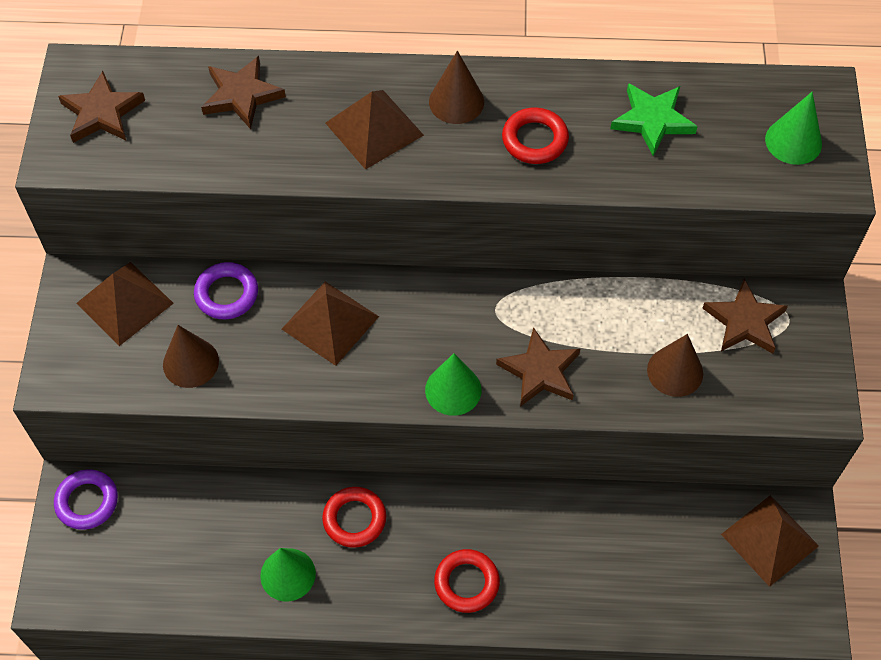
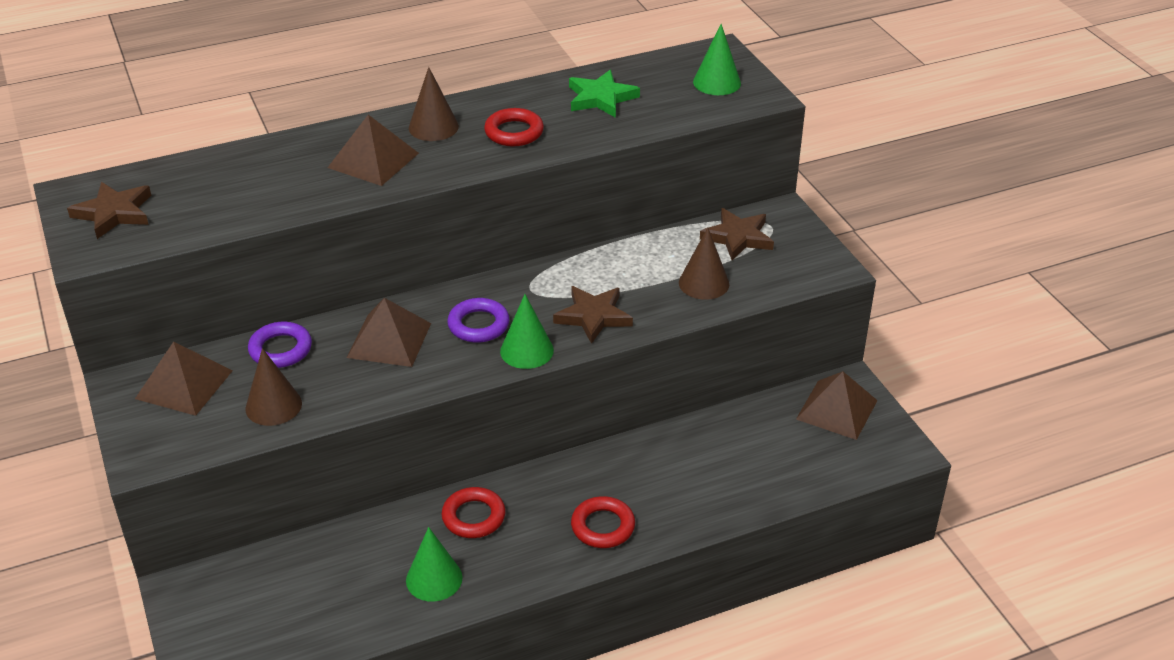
camera: 25 degrees left, 20 degrees down
(87, 502) = (201, 594): purple ring -> purple ring (478, 325)
(242, 95) = (241, 170): brown star -> none

